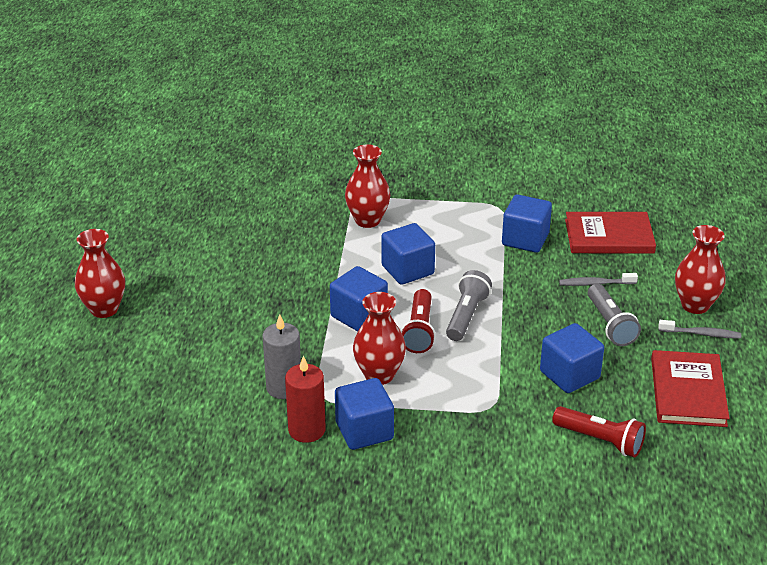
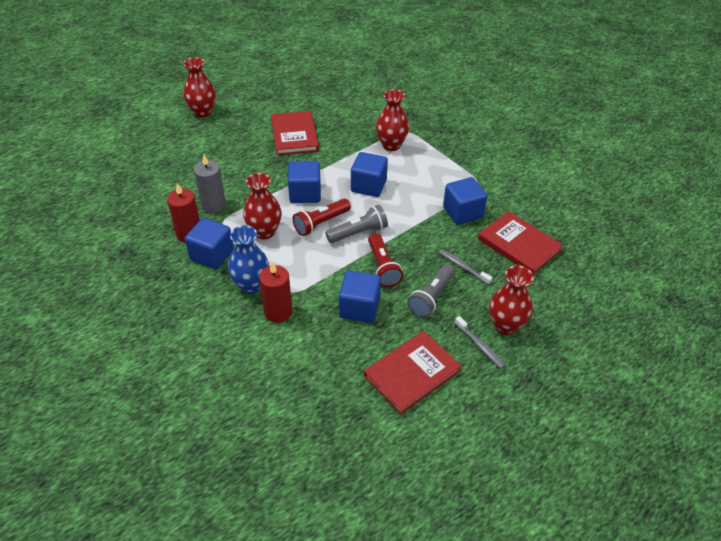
camera: 45 degrees right, 10 degrees up
(253, 269) = (294, 135): none -> red book
(447, 427) = (251, 285): none -> blue vase
(509, 430) = (278, 312): none -> red candle
(600, 440) = (315, 358): red flashlight -> red flashlight (383, 267)

